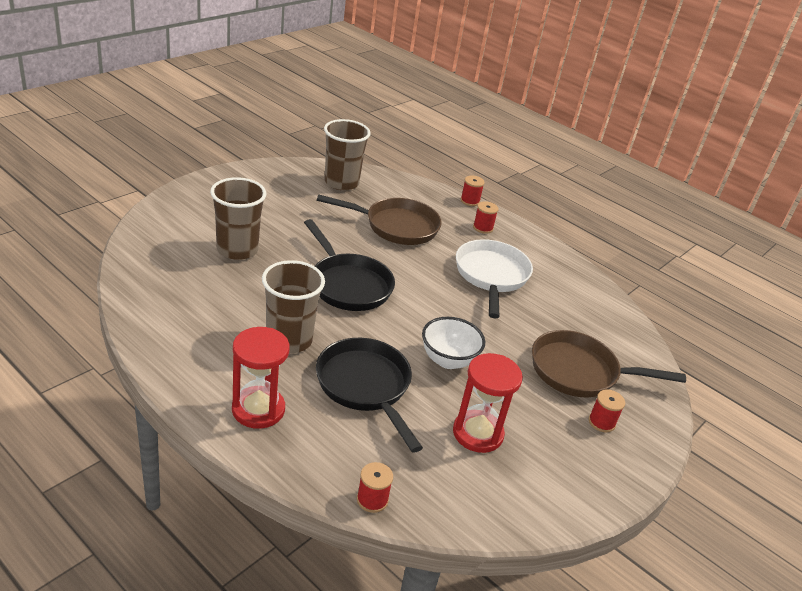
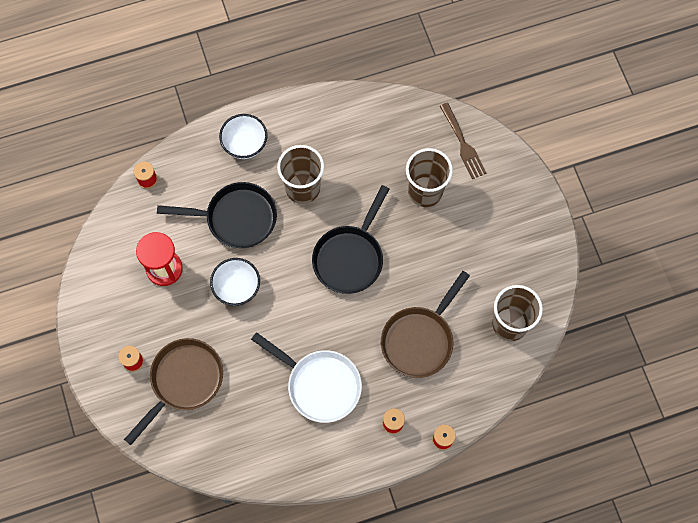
camera: 125 degrees right, 35 degrees up
(164, 235) = (463, 144): none -> brown fork
(258, 409) = (245, 145): red hourglass -> white bowl
(348, 285) = (350, 257): black pan -> black pan turned 60 degrees counterclockwise

